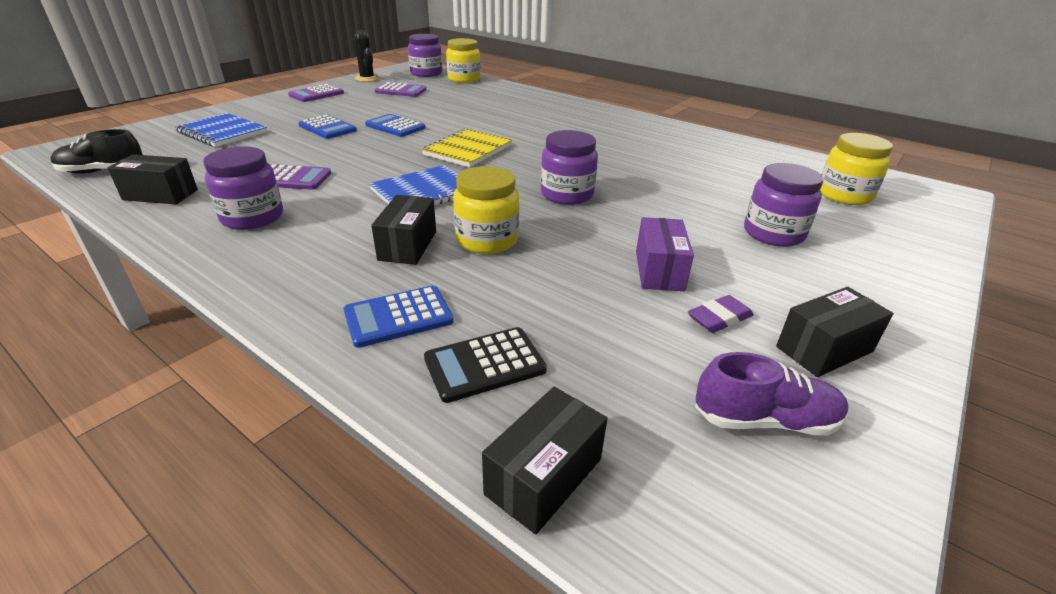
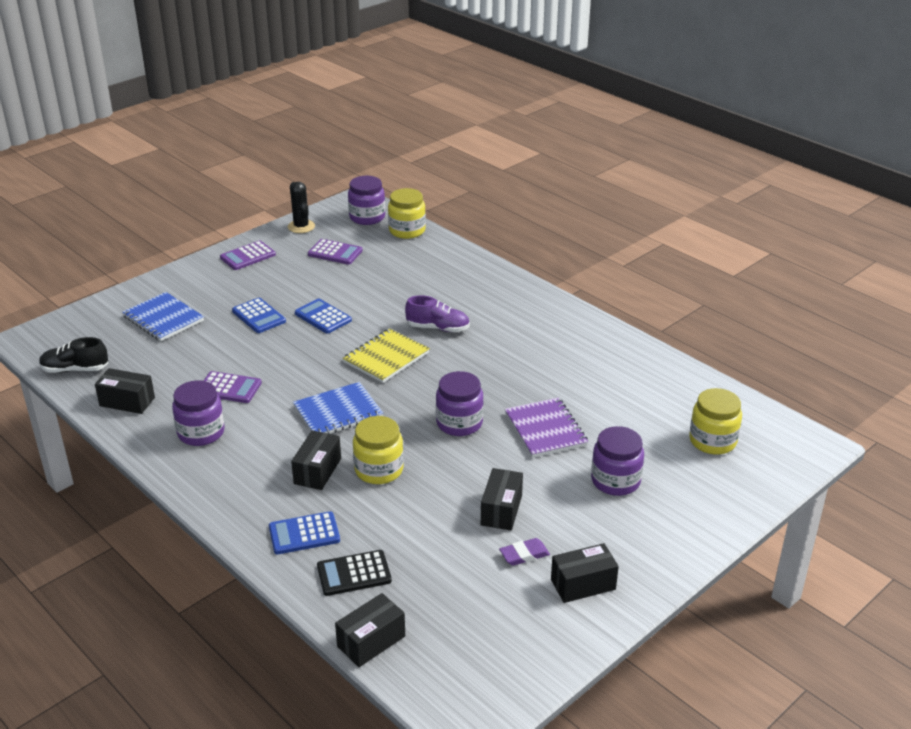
camera: 10 degrees right, 0 degrees up
(659, 270) = (501, 510): purple box -> black box
(664, 195) = (545, 429): none -> purple notebook
(764, 420) = (512, 625): purple shoe -> purple shoe (438, 328)

